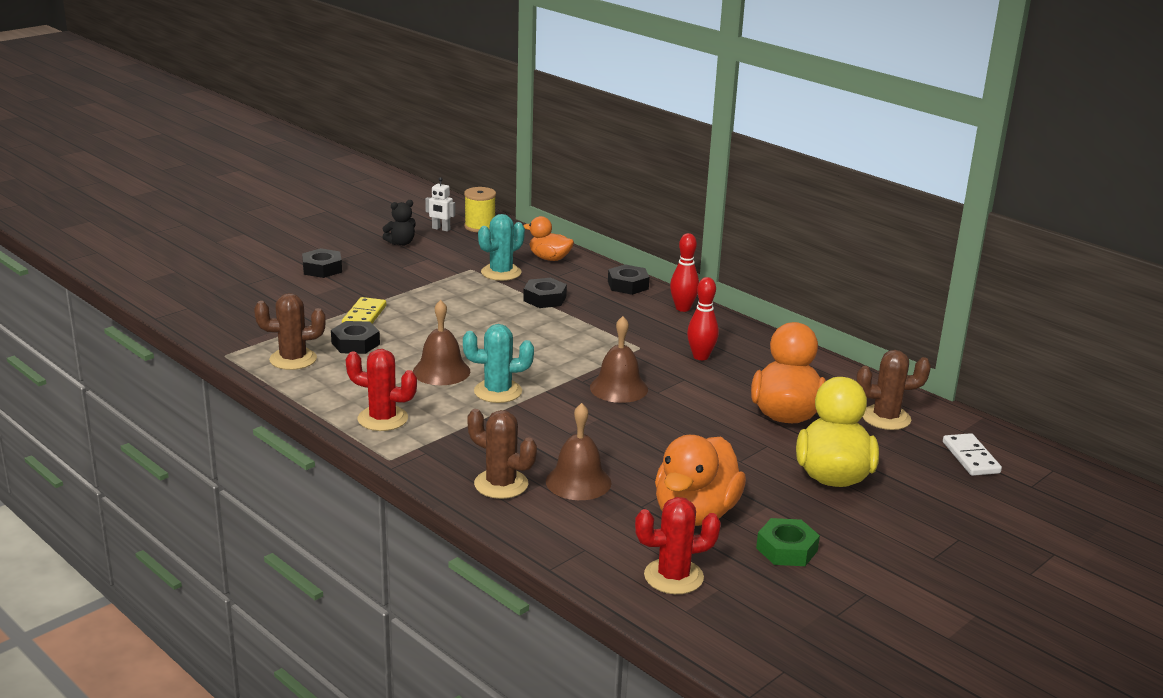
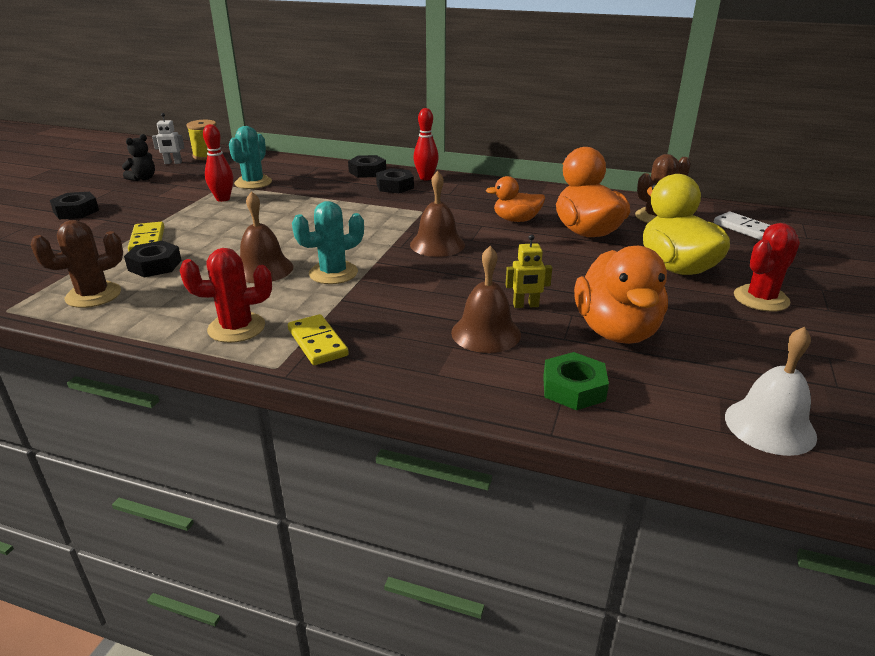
camera: 25 degrees left, 5 degrees up
(435, 449) = (317, 342): none -> yellow domino
(501, 484) = (416, 358): brown cactus -> none
(545, 299) = (308, 193): black nut -> black nut (395, 186)
(549, 258) = (286, 166): orange duck -> orange duck (516, 220)
(639, 469) = (526, 305): none -> yellow robot
(673, 577) = (670, 398): red cactus -> red cactus (761, 299)
(700, 356) = (476, 207): red bowling pin -> red bowling pin (223, 199)
(730, 620) = (770, 426): none -> white bell
(787, 549) = (723, 338): green nut -> green nut (573, 388)

